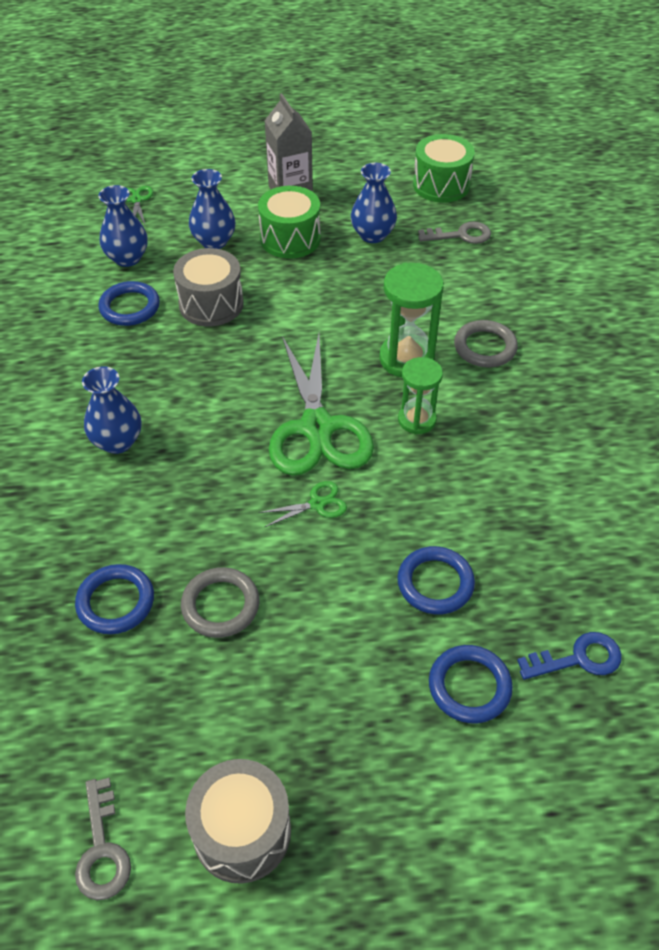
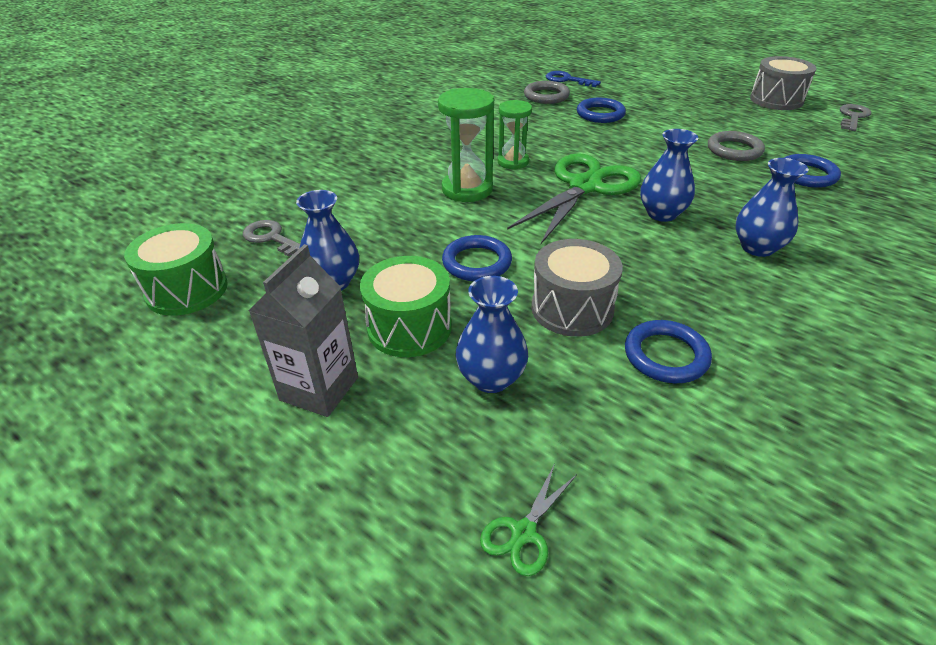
camera: 135 degrees left, 10 degrees down
(127, 258) = (621, 425): blue vase -> blue vase (662, 214)
(317, 504) = (630, 158): green scissors -> none
(469, 686) = (626, 91): blue ring -> blue ring (477, 262)
(485, 347) = (407, 170): grey ring -> grey ring (546, 96)

